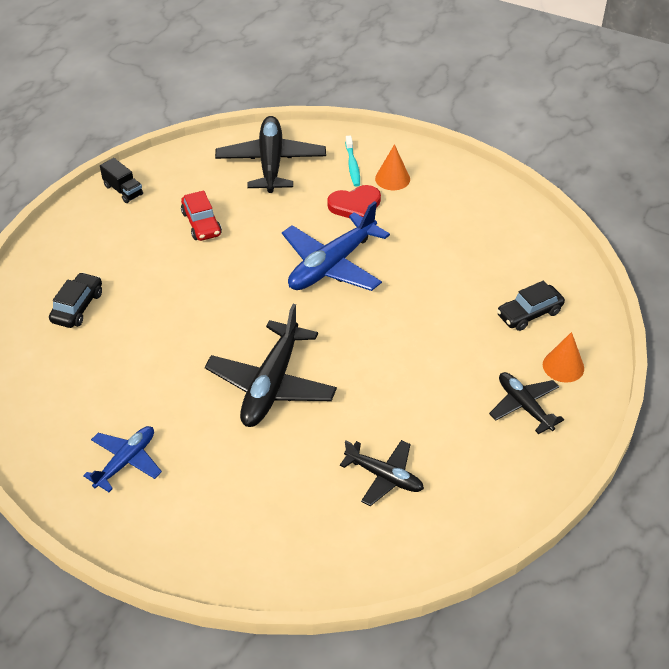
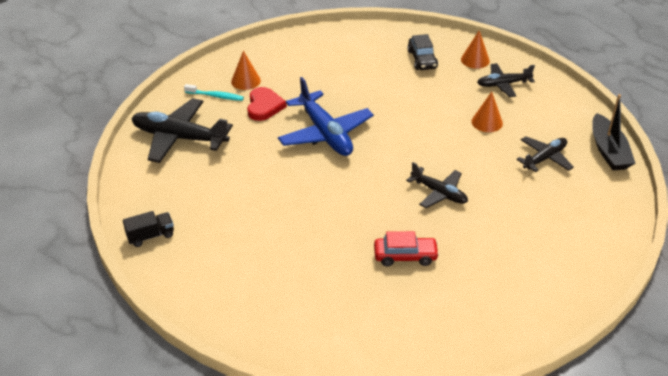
camera: 70 degrees left, 5 degrees down
(77, 307) = (294, 293): black car -> none
(126, 461) = (490, 290): blue plane -> none
(201, 223) = (231, 194): red car -> red car (405, 256)
(271, 385) = (439, 193): black plane -> black plane, size x0.59
(430, 404) = (487, 122): none -> orange cone
(436, 547) = (608, 151): none -> black boat

